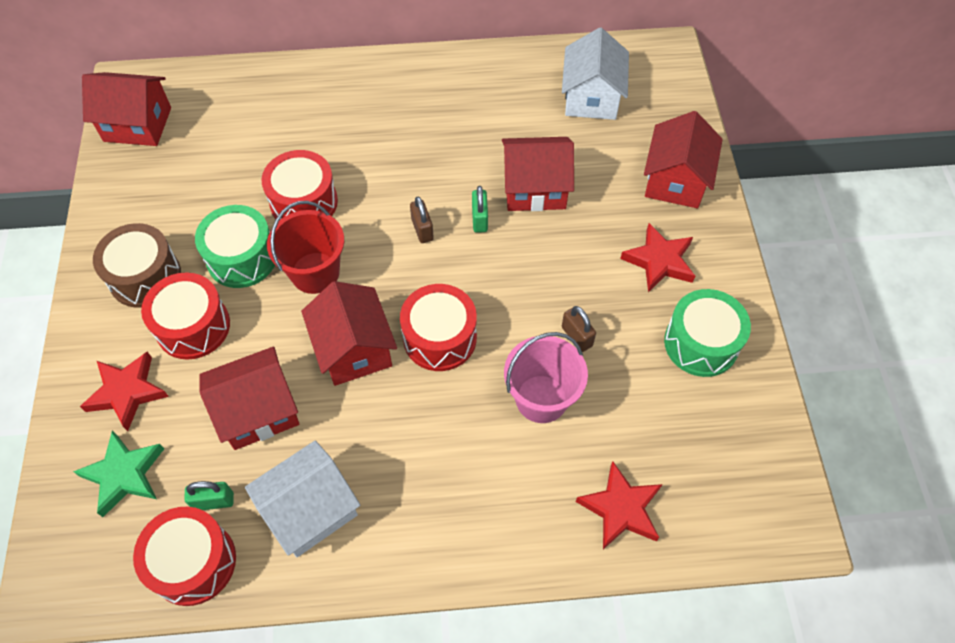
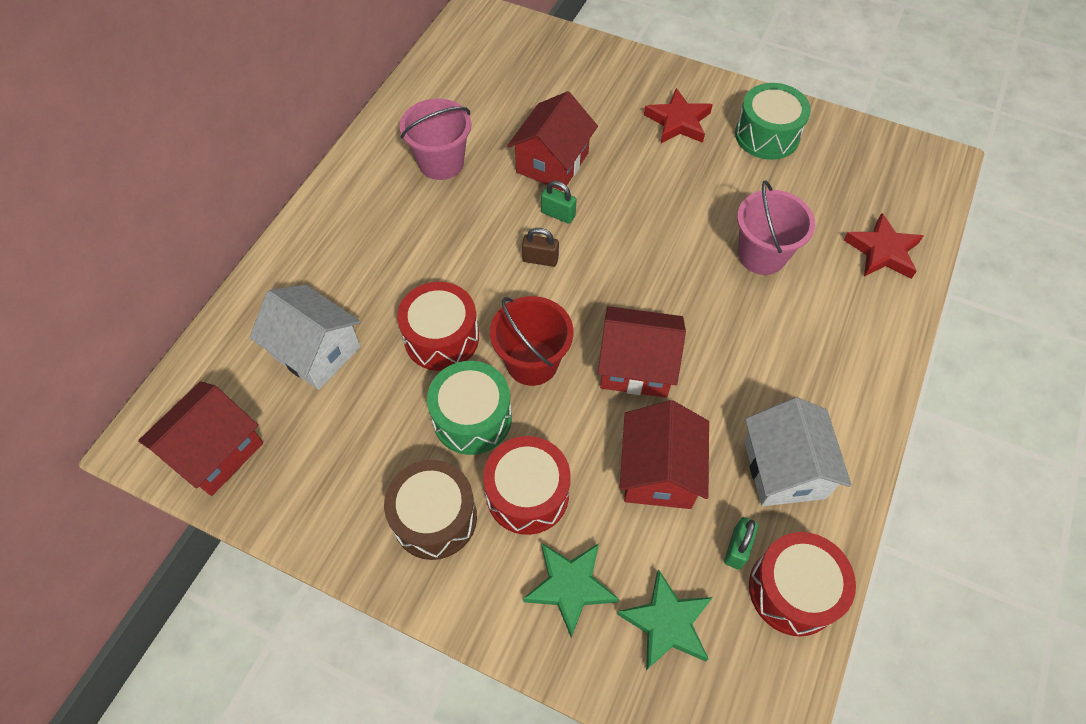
camera: 60 degrees left, 0 degrees up
(127, 392) = (570, 586): red star -> green star
(440, 338) = (663, 297): red drum -> none
(478, 114) = (441, 163): none -> pink bucket
(577, 336) = (717, 205): brown padlock -> none
(591, 97) = (484, 82): white house -> white house (316, 351)
(675, 181) = (608, 74): red house -> none

